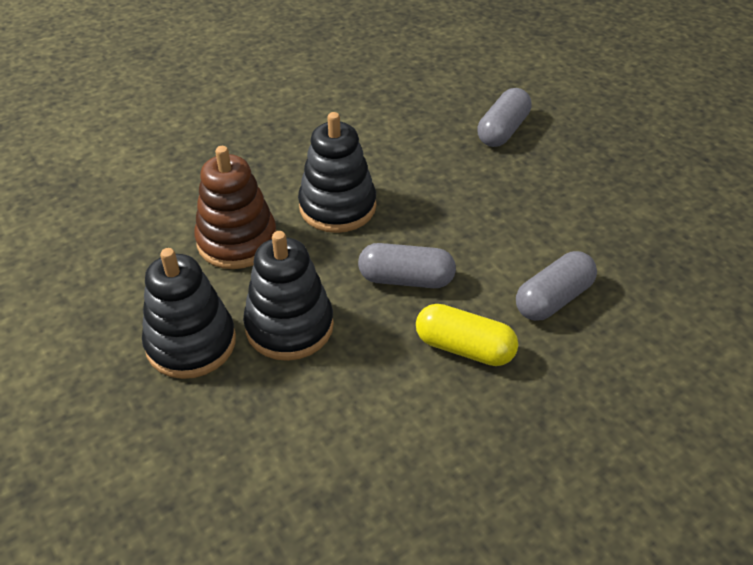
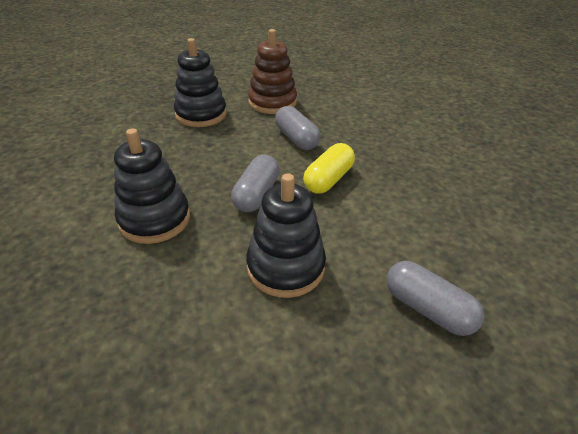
camera: 80 degrees left, 5 degrees down
(191, 343) = (288, 344): black stacking toy -> black stacking toy (201, 114)
(237, 241) = (160, 295): brown stacking toy -> brown stacking toy (272, 102)
(503, 130) = (126, 125): grey capsule -> grey capsule (428, 308)

